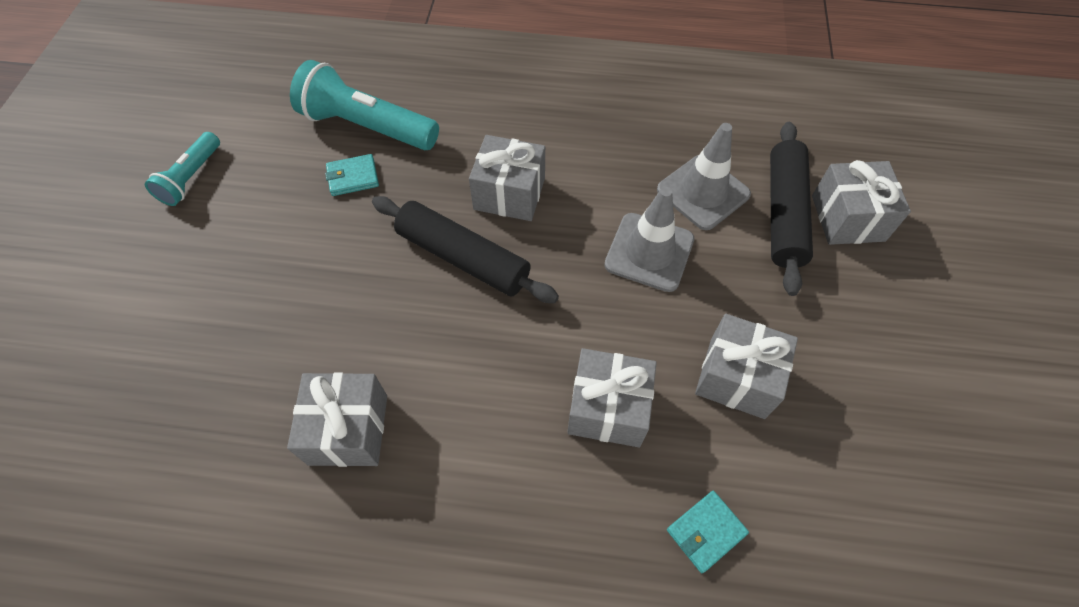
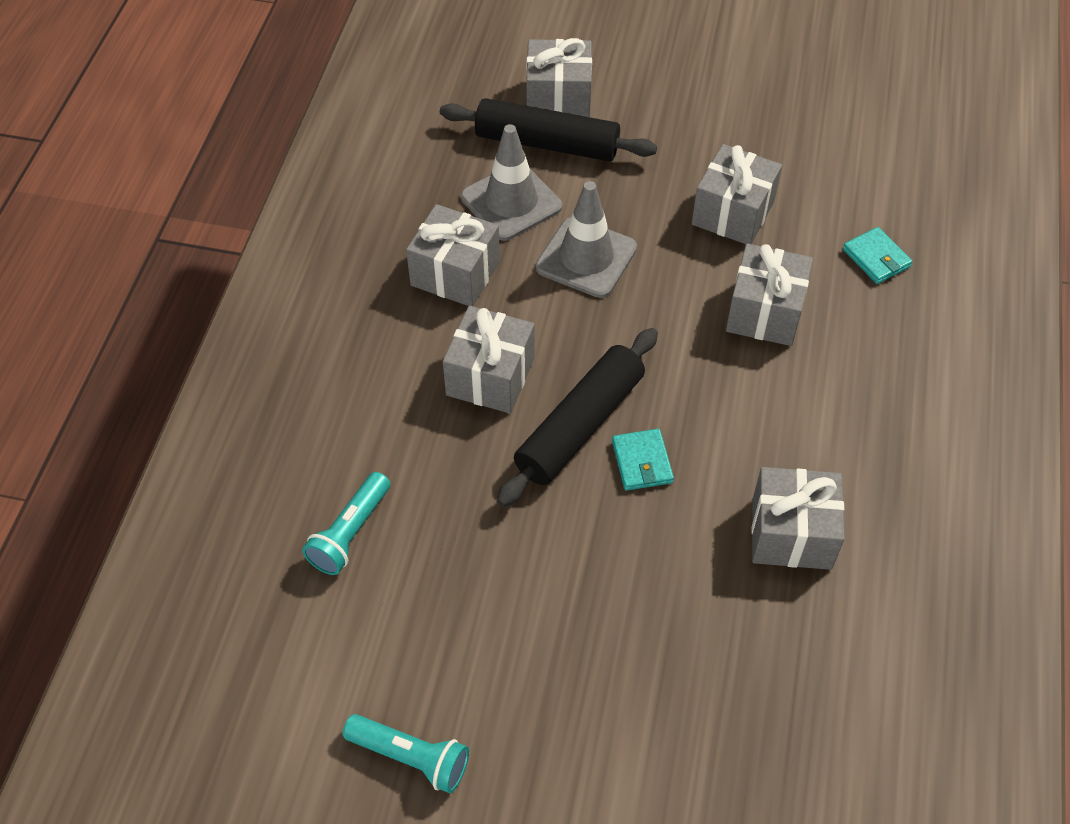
camera: 85 degrees left, 5 degrees down
(353, 177) = (440, 546): turquoise wallet -> turquoise wallet (642, 462)
(367, 127) = (350, 533): turquoise flashlight -> turquoise flashlight, size x0.57
(613, 161) = (455, 273): none -> grey gift

